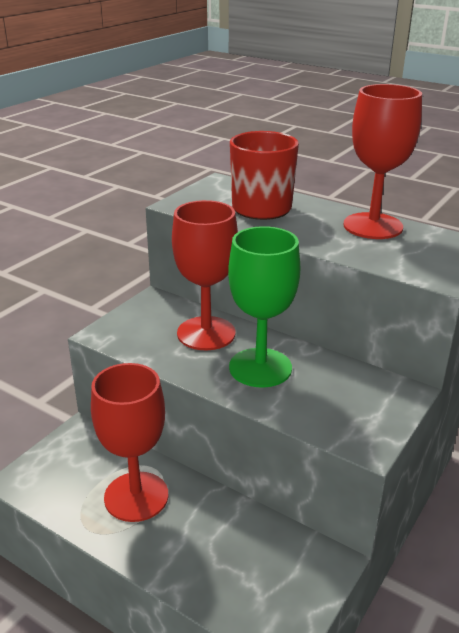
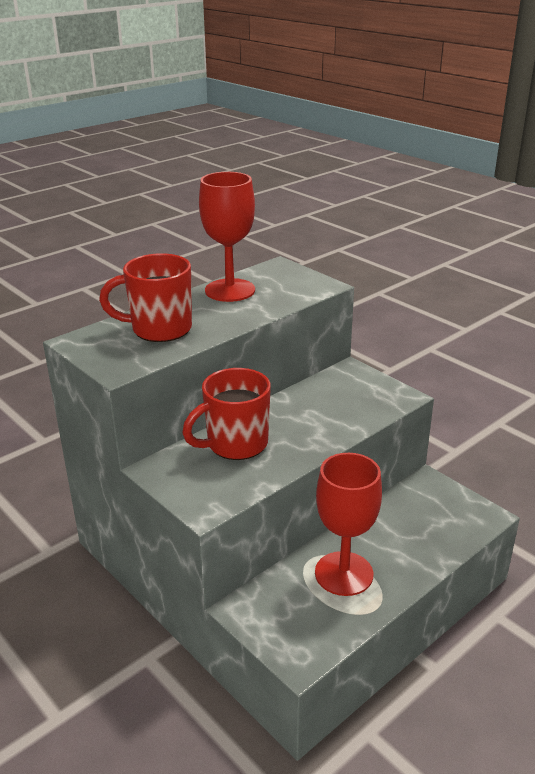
camera: 75 degrees left, 0 degrees up
(206, 333) = (235, 444): red goblet -> red mug
(260, 368) = (300, 424): green goblet -> none

